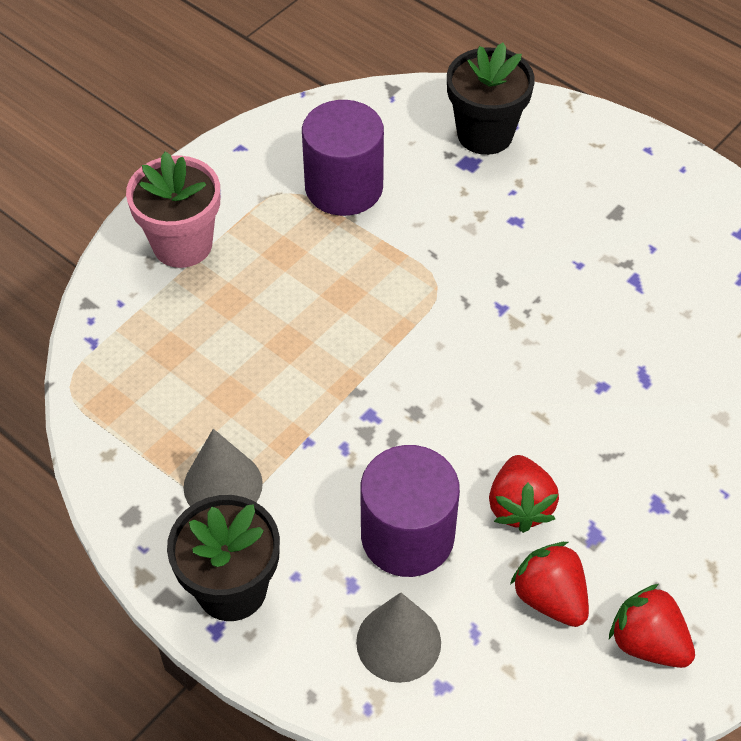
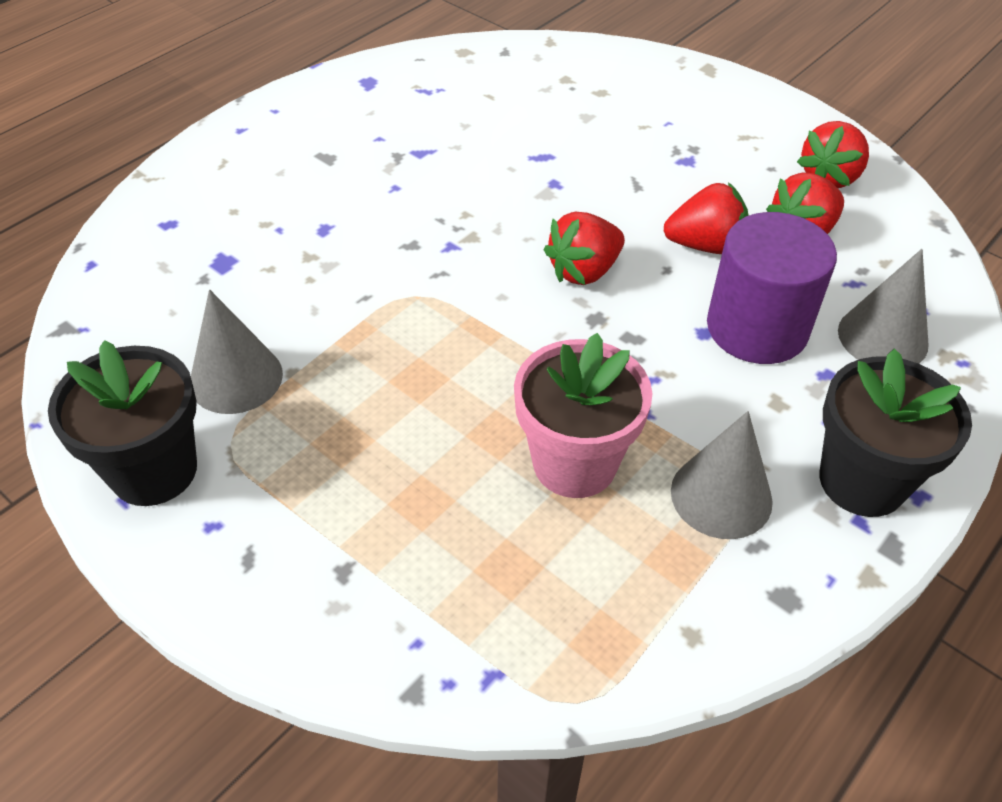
camera: 90 degrees left, 5 degrees down
(182, 244) = (309, 564): pink flower pot -> pink flower pot (574, 463)
(344, 187) = (236, 378): purple cylinder -> grey cone
(475, 405) = (584, 271): none -> red strawberry
(485, 134) = (179, 246): black flower pot -> black flower pot (154, 471)

